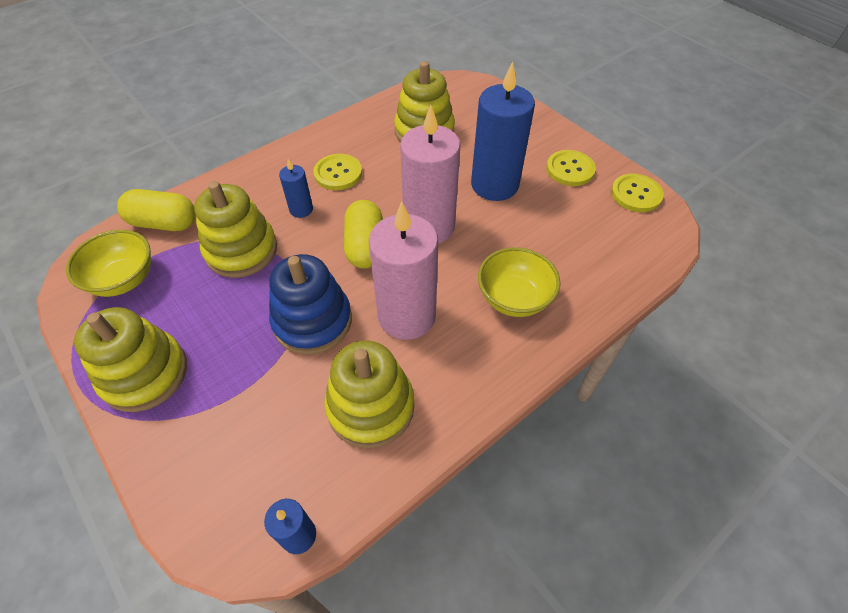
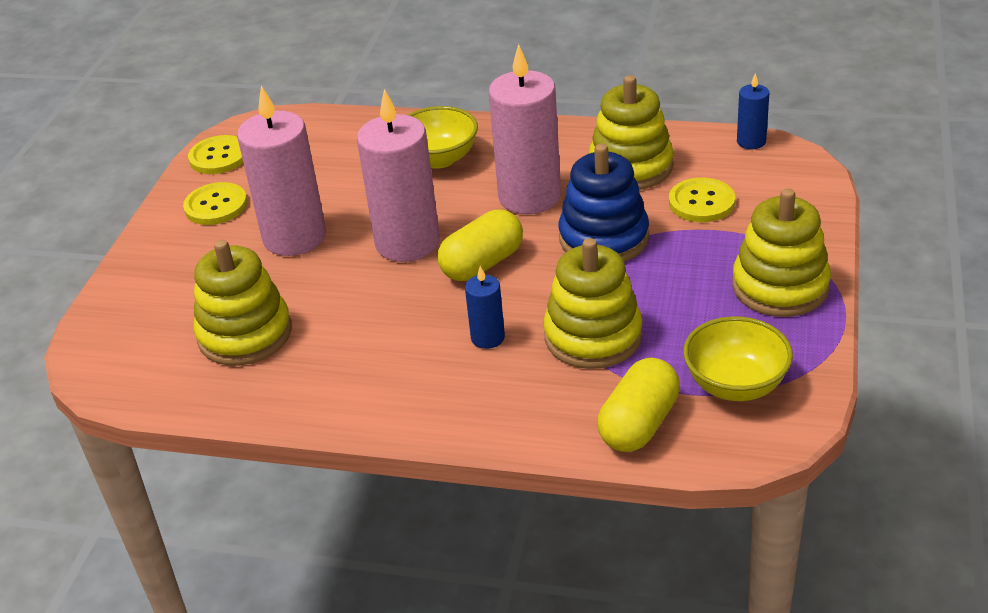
camera: 125 degrees left, 15 degrees down
(164, 223) = (639, 424): yellow capsule -> yellow capsule turned 60 degrees clockwise
(338, 173) = (399, 351): yellow button -> yellow button (701, 202)
(494, 185) = (294, 237): blue candle -> pink candle

